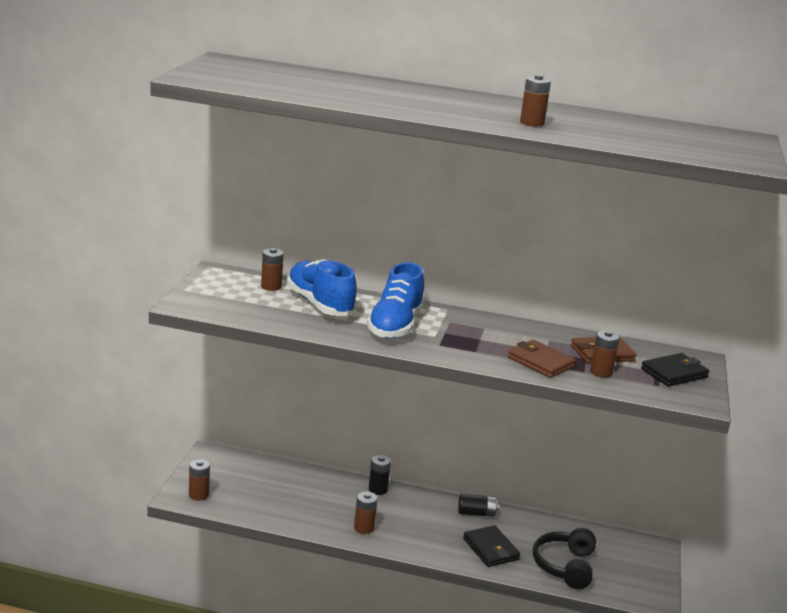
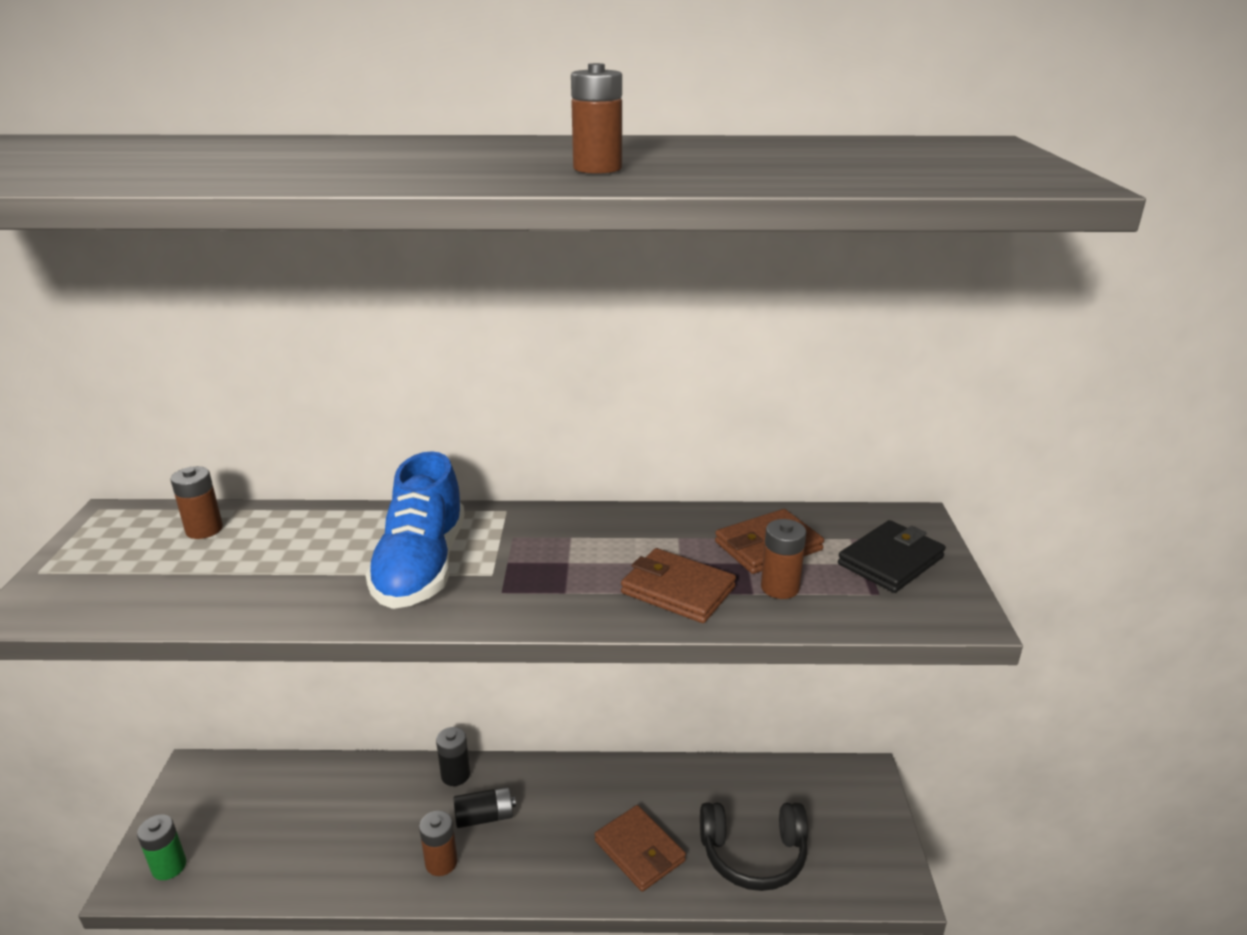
camera: 10 degrees left, 5 degrees up
(198, 495) = (169, 866): brown battery -> green battery
(320, 304) = (288, 549): blue shoe -> none
(476, 513) = (605, 782): black battery -> black battery (485, 817)
(491, 549) = (639, 851): black wallet -> brown wallet
(565, 566) = (753, 854): black headphones -> black headphones turned 90 degrees counterclockwise

